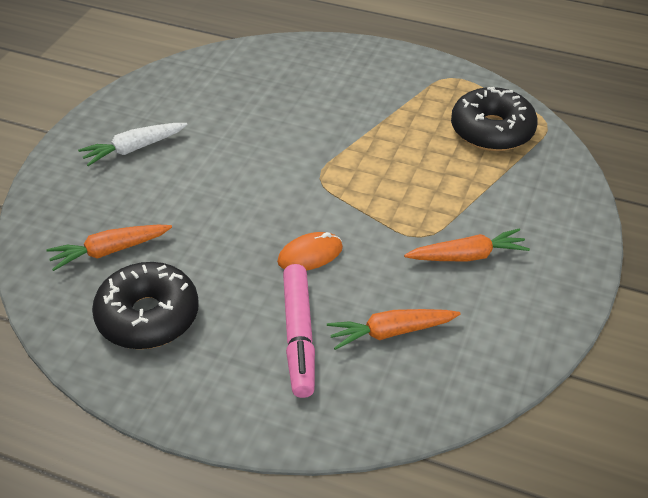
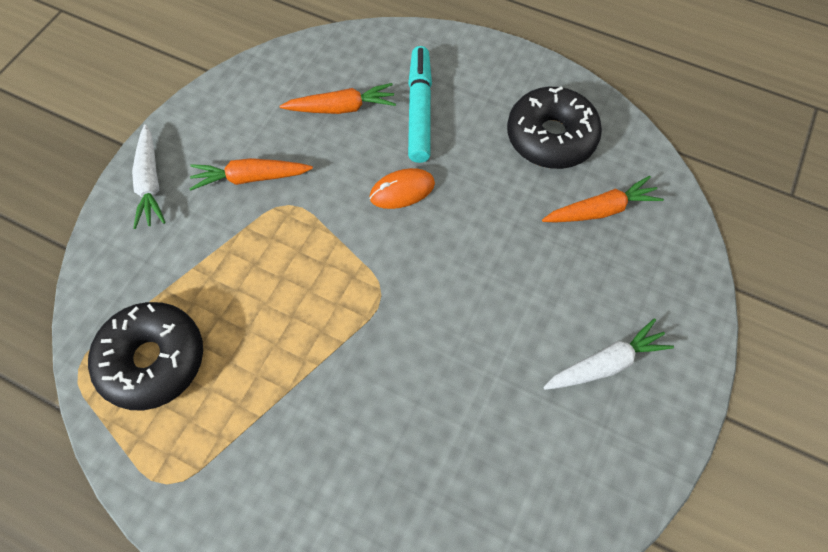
camera: 175 degrees left, 20 degrees up
(299, 336) = (419, 110): pink marker -> turquoise marker
(566, 245) = (150, 183): none -> white carrot

